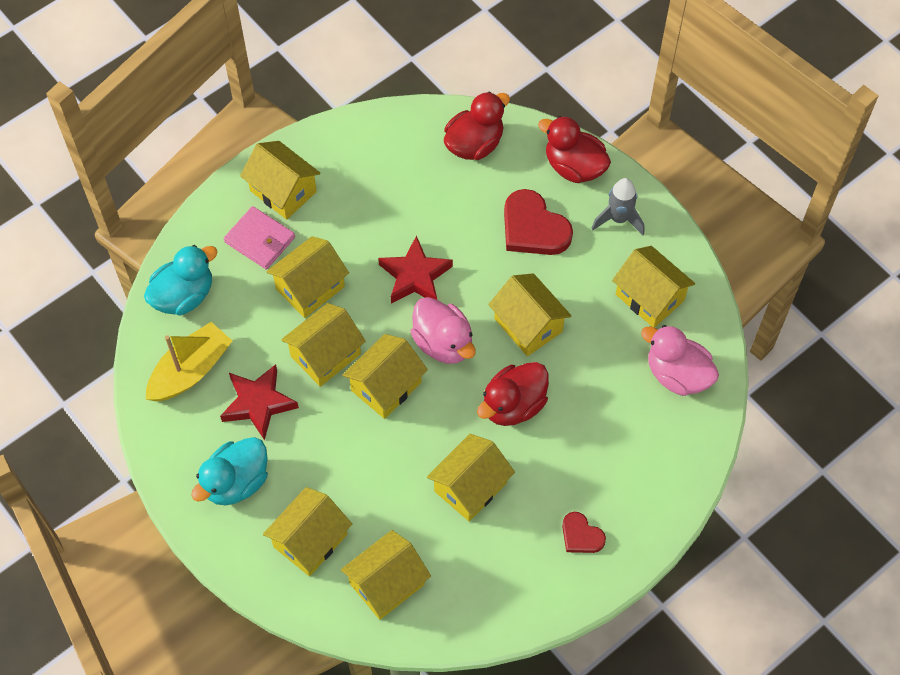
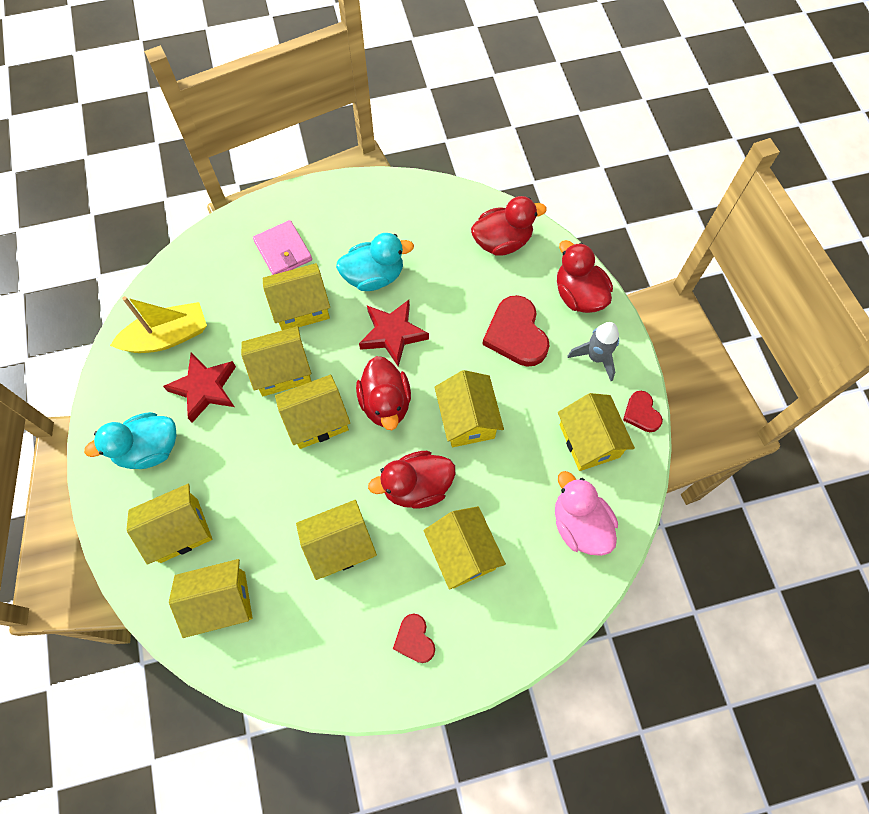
camera: 25 degrees right, 5 degrees up
(184, 296) = (198, 272): turquoise duck -> turquoise duck (374, 276)
(283, 191) = (323, 218): yellow house -> yellow house (462, 553)
(443, 343) = (385, 403): pink duck -> red duck
(684, 253) = (641, 413): none -> red heart

